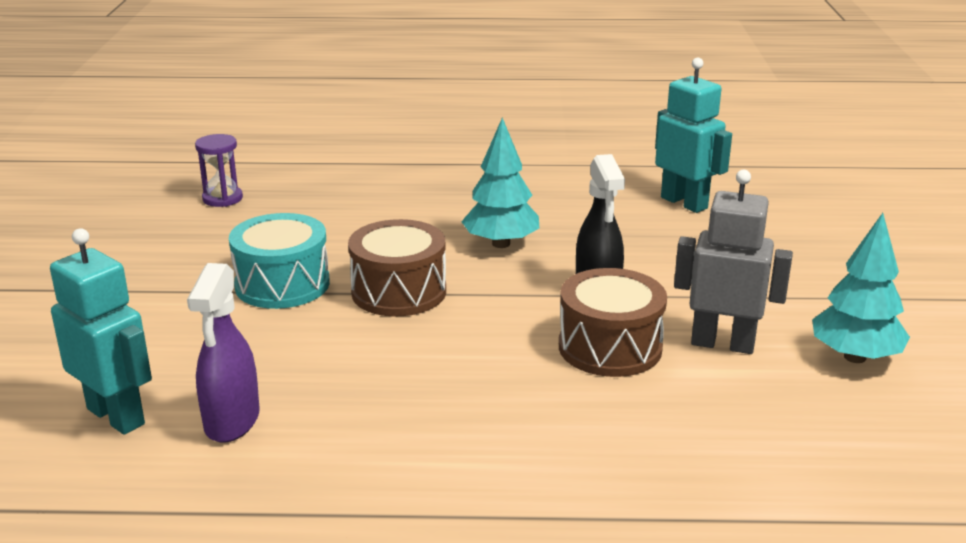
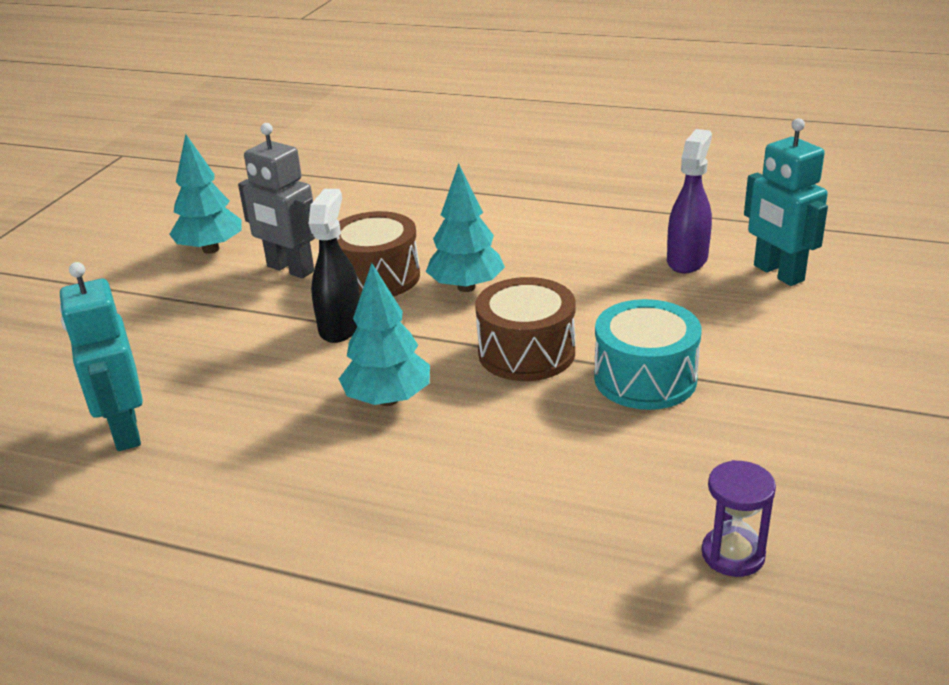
camera: 160 degrees left, 5 degrees up
(497, 349) = (466, 287): none -> turquoise tree

